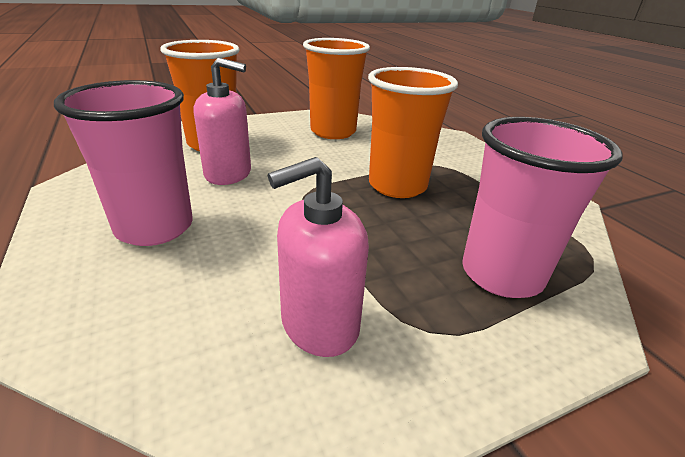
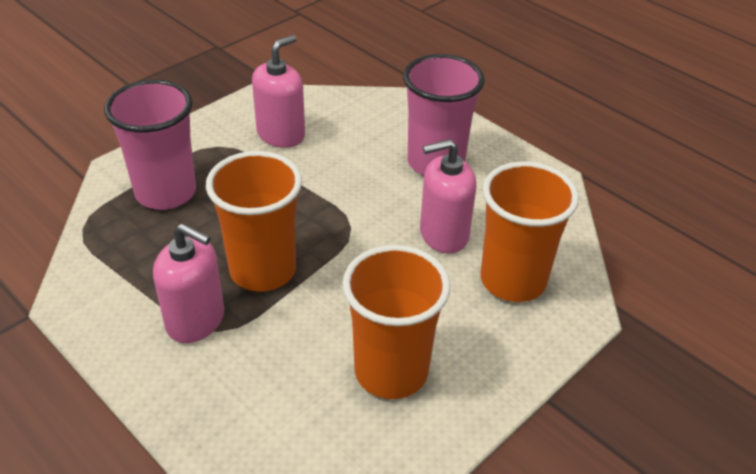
camera: 160 degrees right, 10 degrees up
(455, 172) = (196, 320): none -> pink soap dispenser

